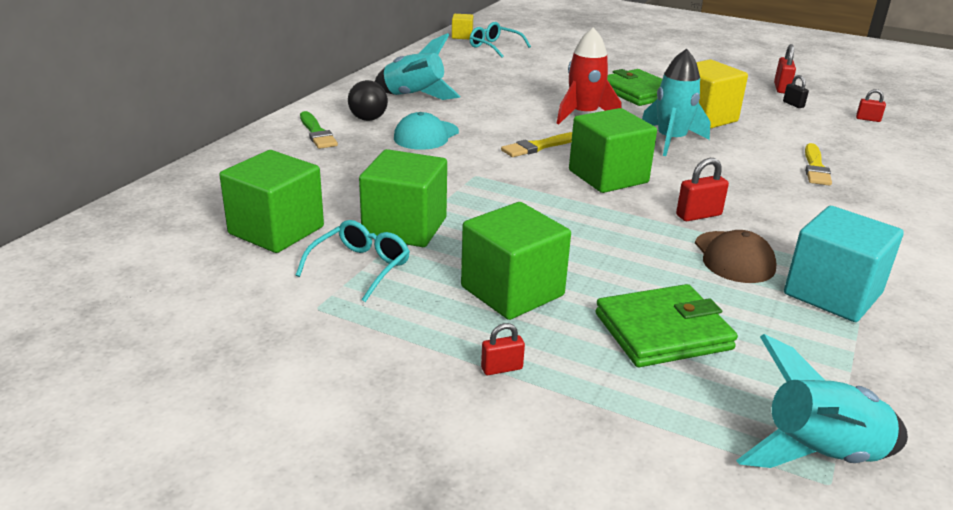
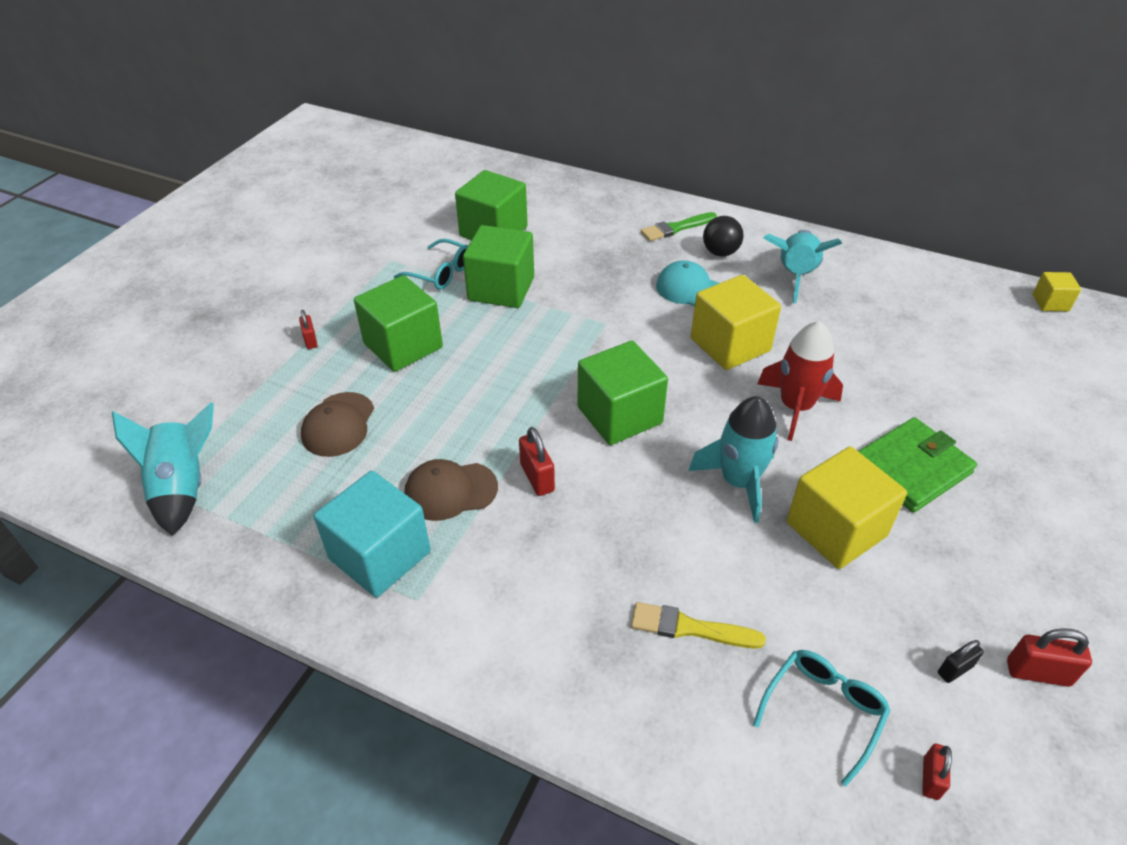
camera: 90 degrees right, 15 degrees up
(494, 47) = (1023, 332): turquoise glasses -> turquoise glasses (823, 710)
(508, 128) = (730, 345): none -> yellow cube
(539, 146) = (686, 366): yellow brush -> none
(663, 331) = (338, 424): green wallet -> brown cap

